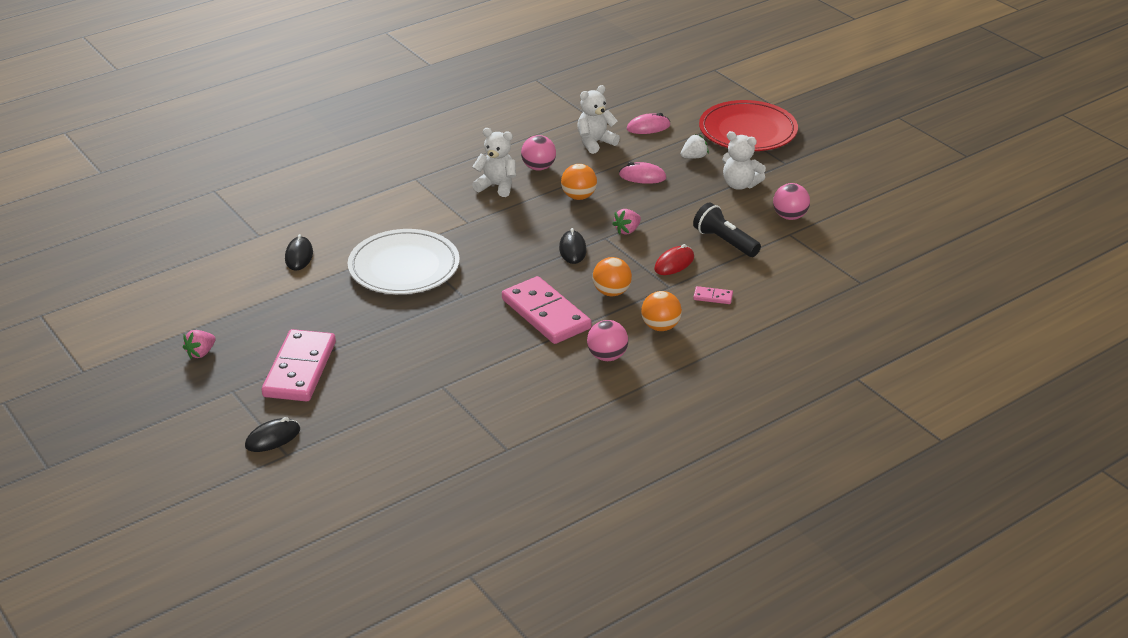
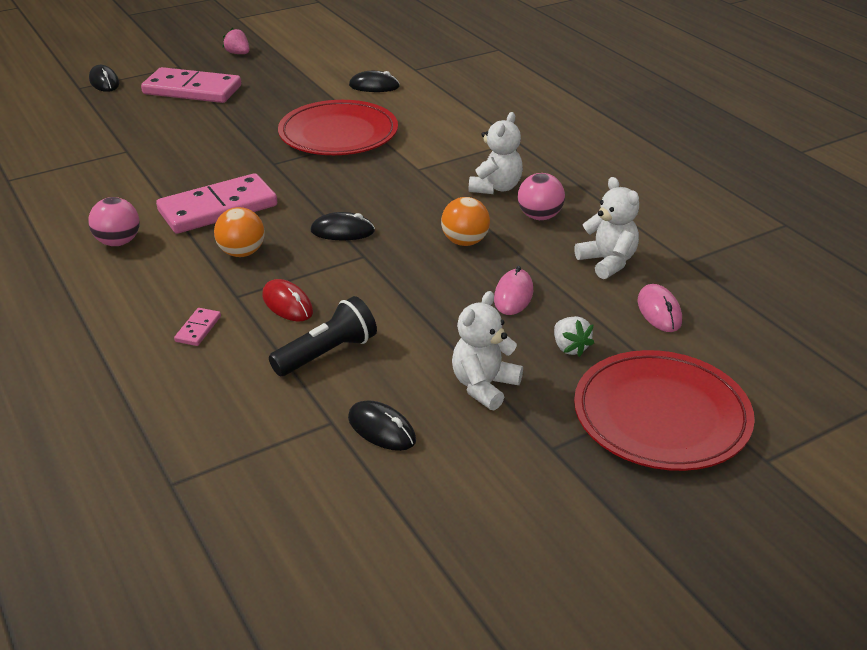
camera: 95 degrees right, 0 degrees up
(404, 267) = (338, 134): white plate -> red plate
(627, 230) = (376, 273): pink strawberry -> none
(660, 327) = (154, 282): orange ball -> none
(790, 216) = (381, 429): pink ball -> black mouse

